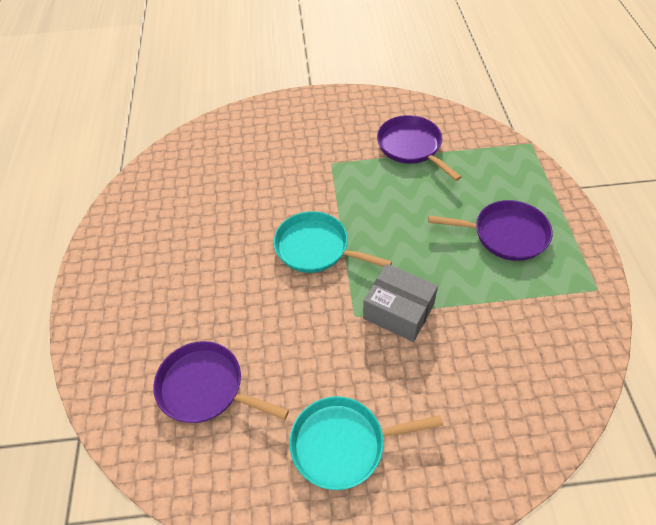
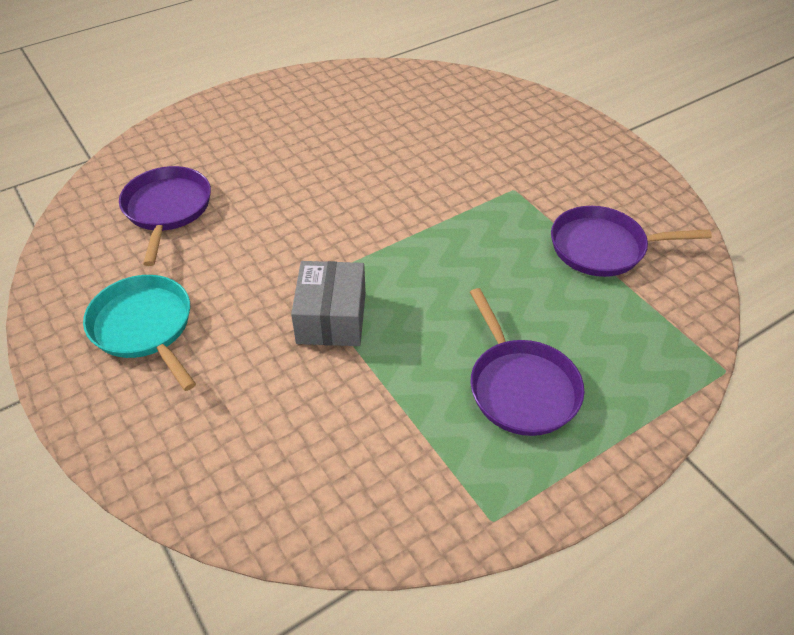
camera: 60 degrees right, 5 degrees down
(315, 248) = (378, 221): turquoise pan -> none
(411, 146) = (602, 247): purple pan -> purple pan turned 120 degrees counterclockwise

